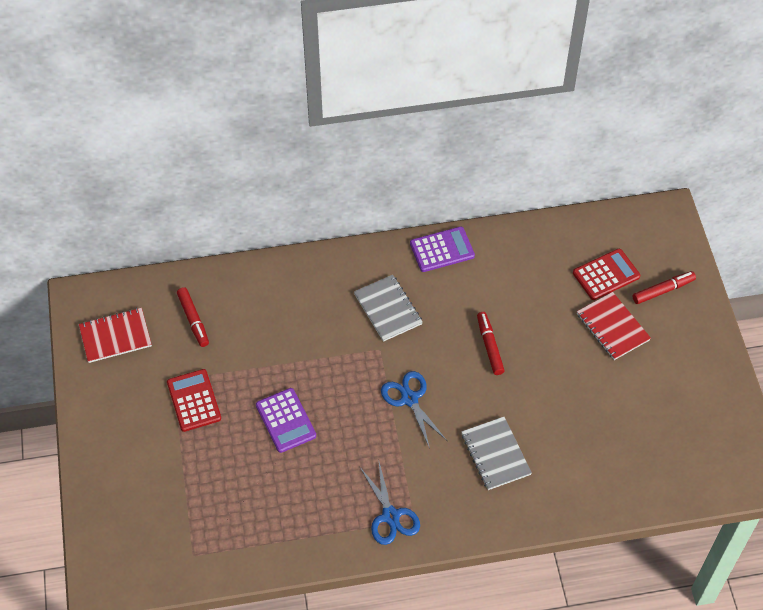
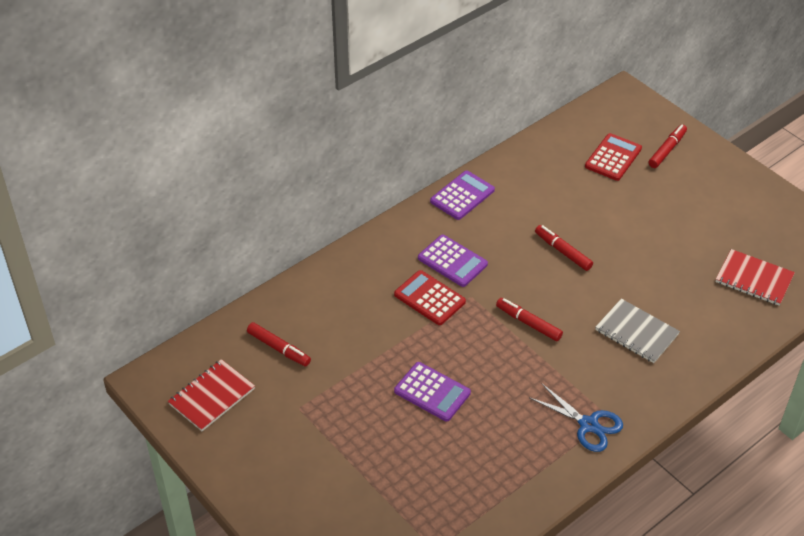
camera: 30 degrees left, 10 degrees down
(194, 400) = (332, 416): red calculator -> red calculator (429, 298)
(388, 309) = (452, 261): grey notebook -> purple calculator
(409, 399) = (528, 323): blue scissors -> red marker
(612, 327) = (650, 193): red notebook -> red notebook (754, 279)

